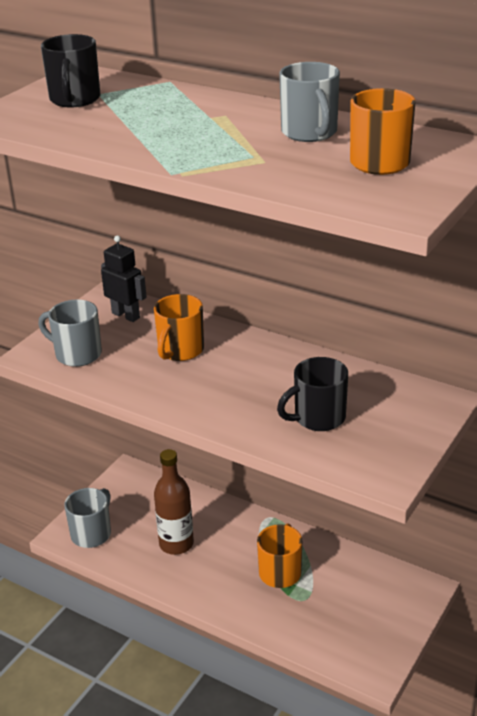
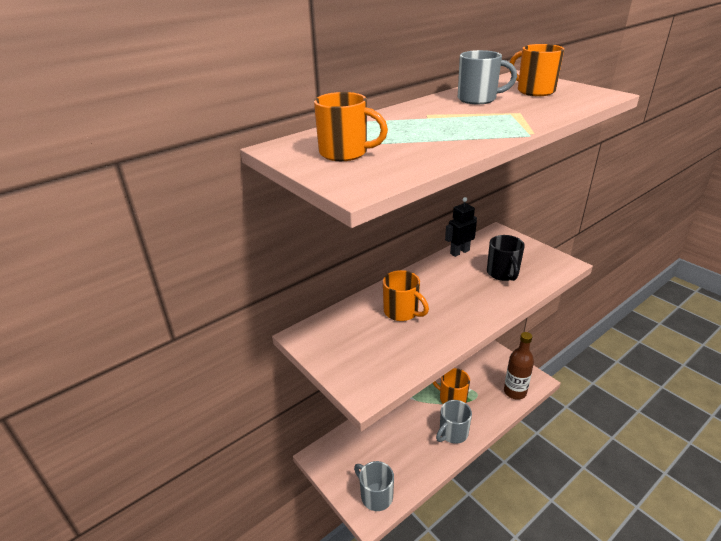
camera: 70 degrees left, 0 degrees up
(75, 100) = (345, 153): black mug -> orange mug
(77, 354) = (378, 365): grey mug -> grey mug (452, 433)
(126, 315) = (336, 330): black robot -> black robot (459, 252)
(176, 544) = (407, 445): brown bottle -> brown bottle (515, 392)

